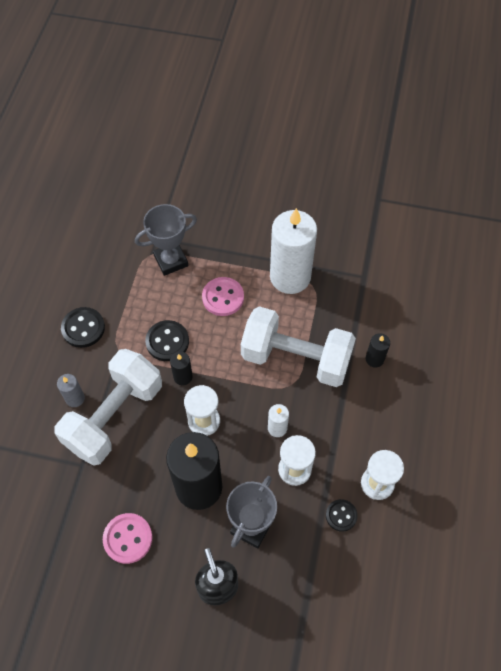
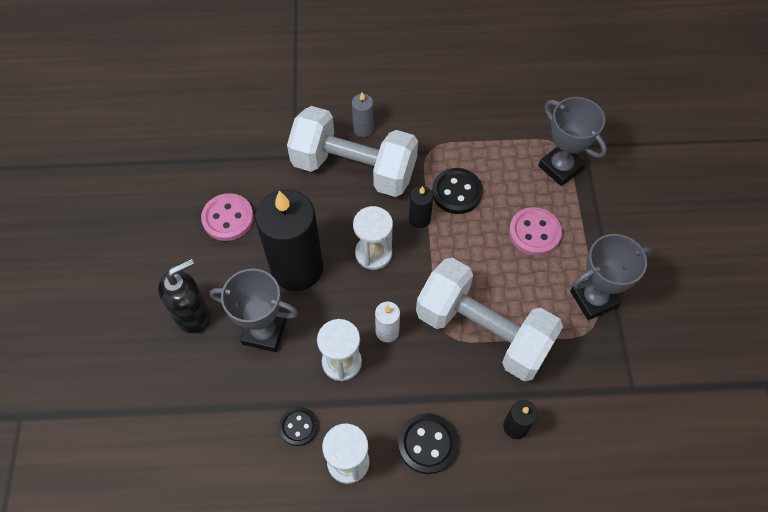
camera: 75 degrees right, 0 degrees up
(83, 328) = (444, 111): black button -> black button (427, 444)
(290, 277) = (593, 299): white candle -> grey trophy
(296, 358) = (483, 331): white dumbbell -> white dumbbell turned 60 degrees counterclockwise

